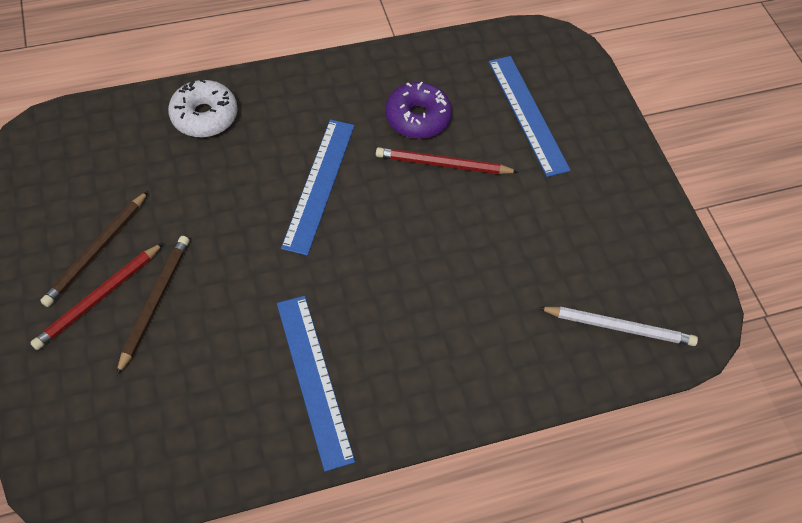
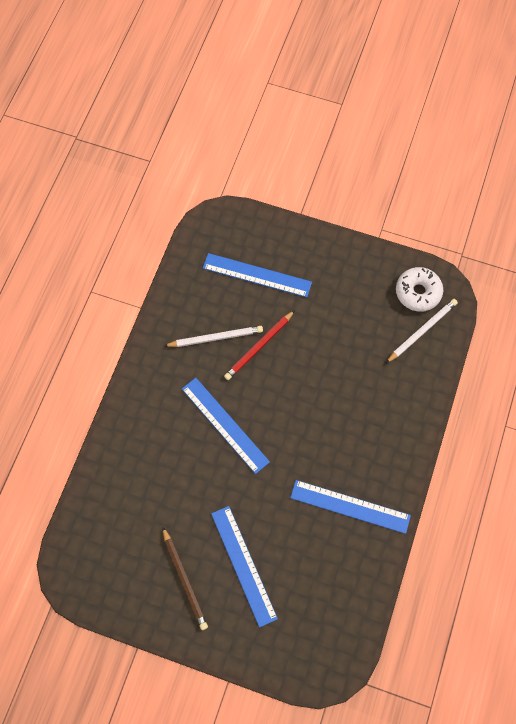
camera: 50 degrees left, 10 degrees up
(99, 298) = (219, 595): red pencil -> none
(154, 302) = (244, 565): brown pencil -> blue ruler
(204, 116) = (125, 461): white donut -> white donut (418, 292)
(417, 118) = (215, 337): purple donut -> white pencil

